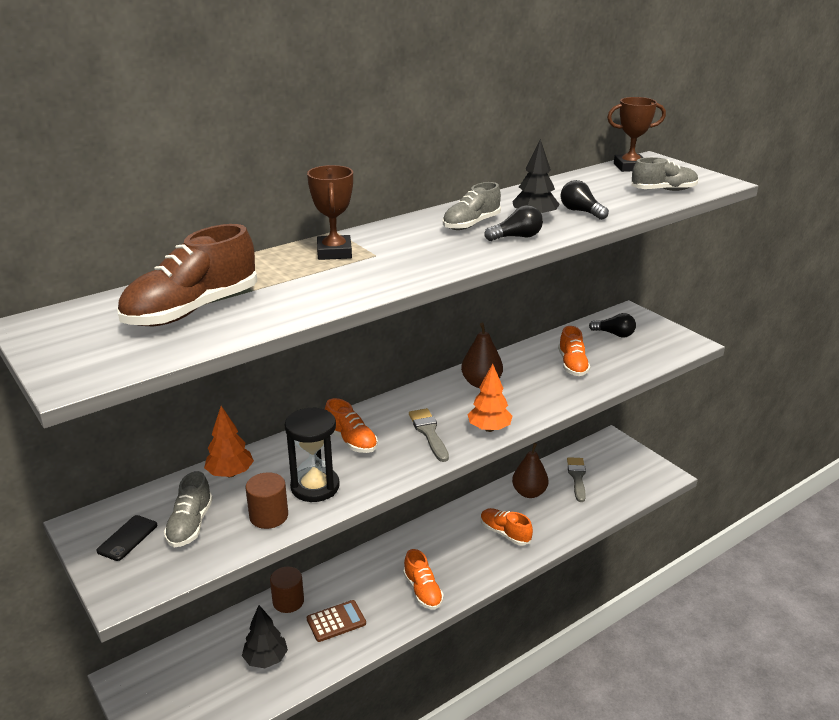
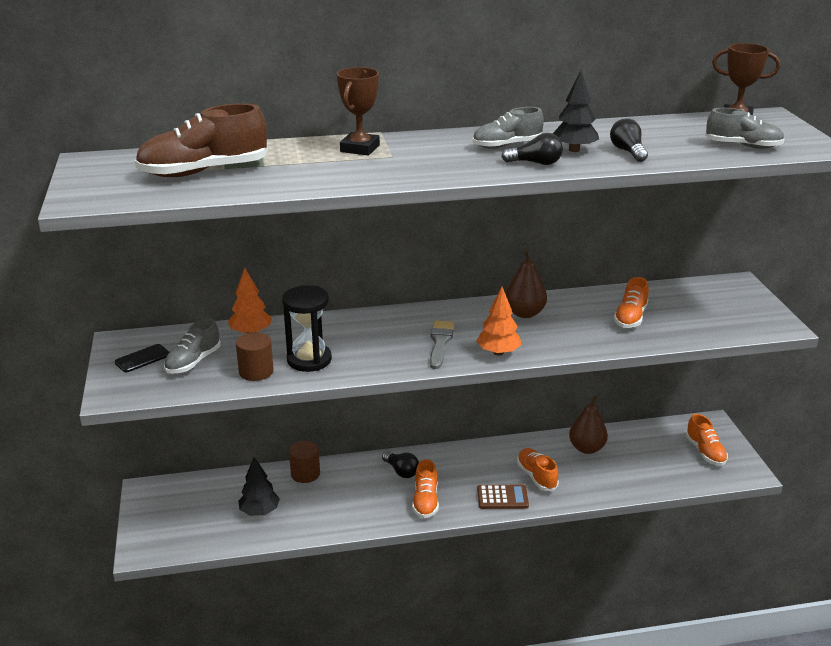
camera: 25 degrees right, 0 degrees up
(336, 621) = (334, 501): brown calculator -> brown calculator (502, 497)
(351, 441) = (367, 332): orange shoe -> orange shoe (705, 452)
(577, 477) = (647, 448): grey brush -> none
(614, 334) = (702, 299): black light bulb -> black light bulb (401, 471)

